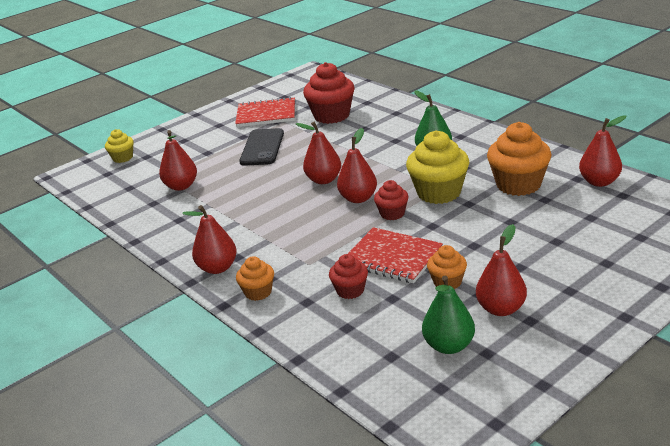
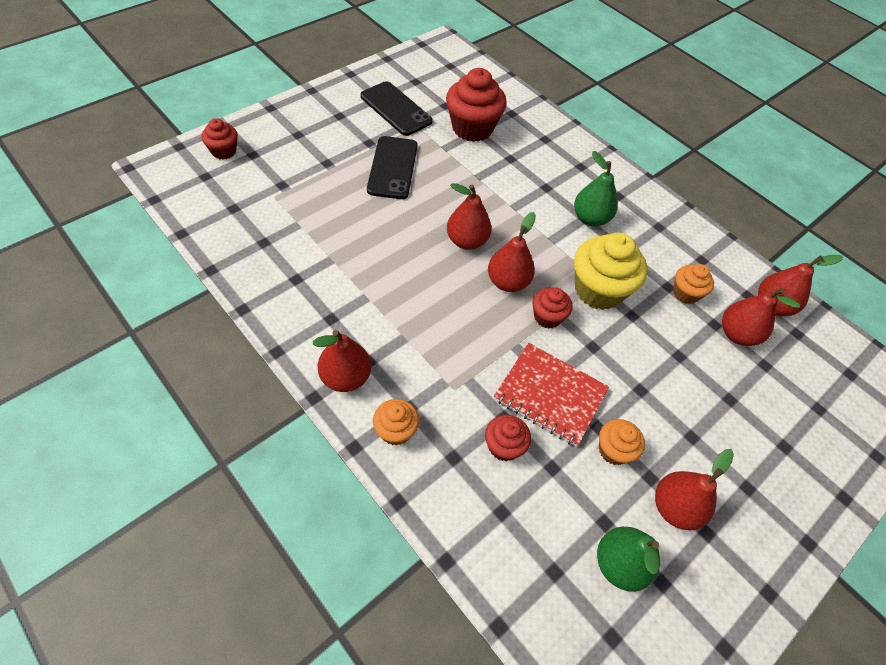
camera: 10 degrees left, 25 degrees up
(123, 158) = (224, 151): yellow cupcake -> red cupcake
(181, 186) = (297, 218): red pear -> red pear (737, 334)
(266, 114) = (395, 109): red notebook -> black phone
(518, 184) = (685, 293): orange cupcake -> orange cupcake, size x0.54

